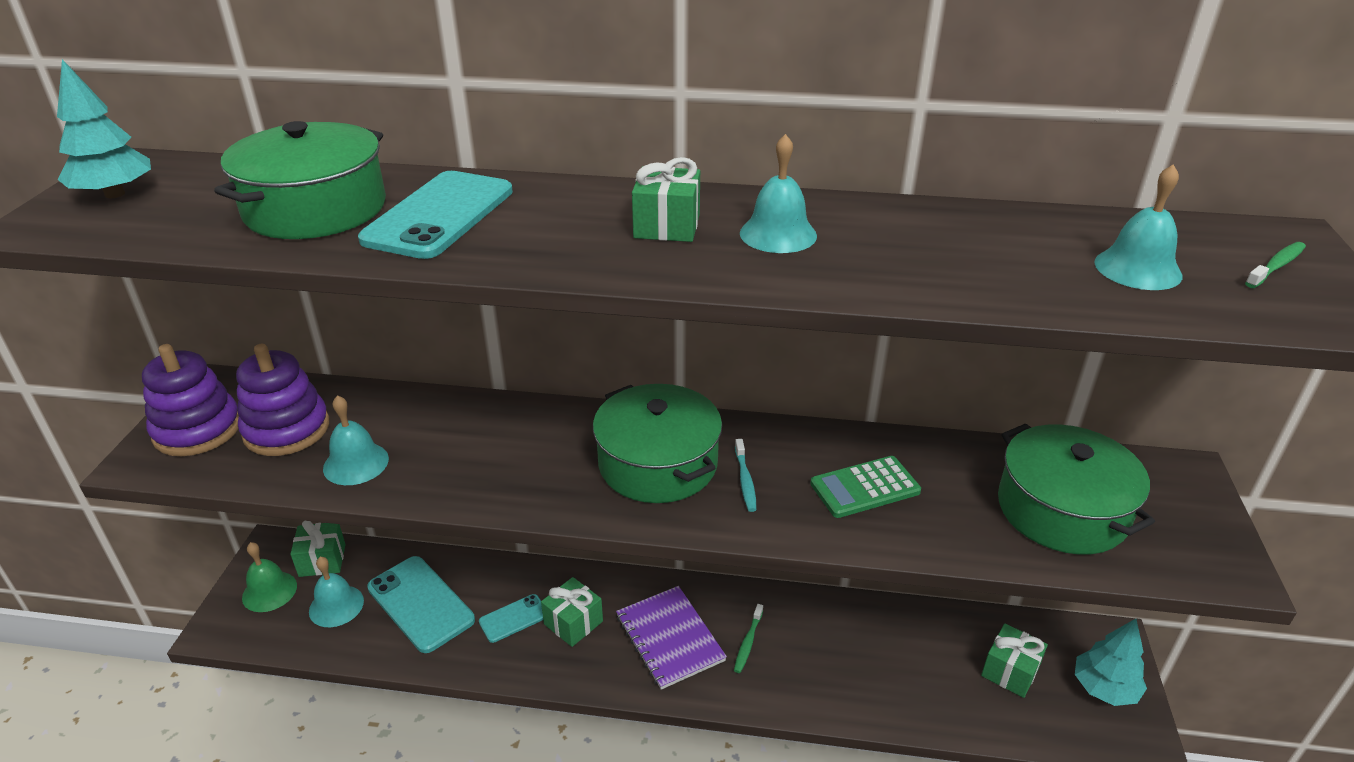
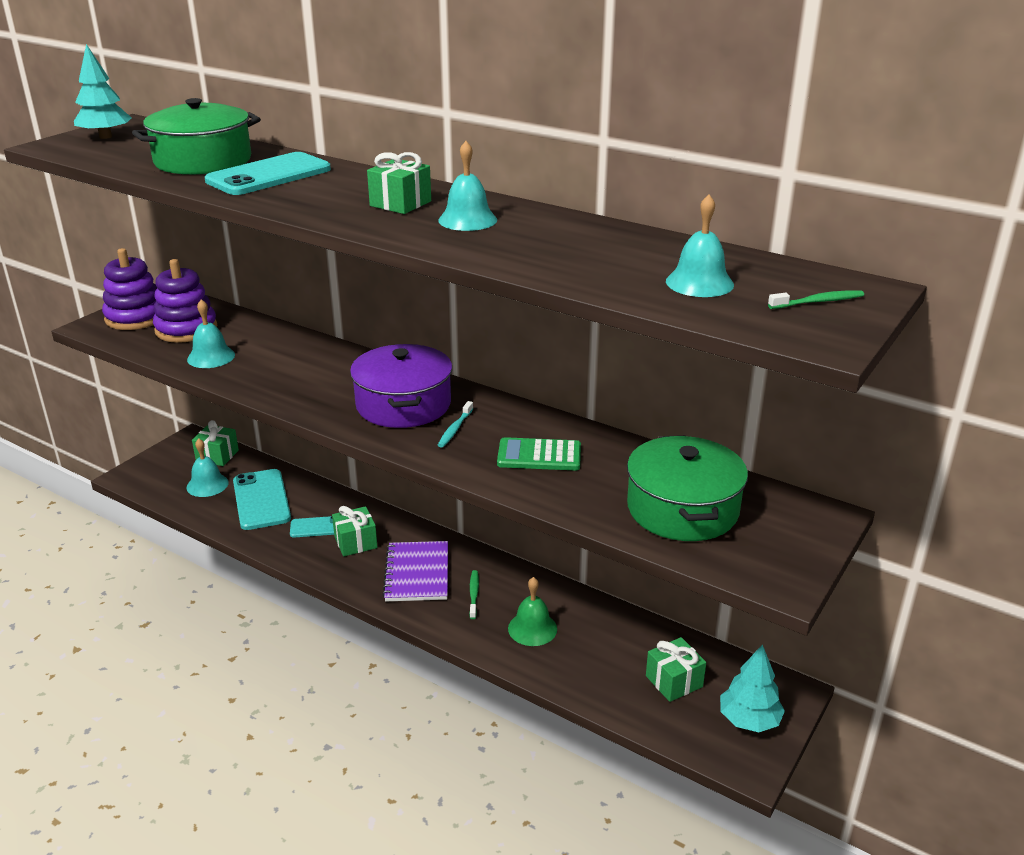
camera: 25 degrees right, 5 degrees down
(269, 591) = (172, 464): green bell -> green bell (532, 628)
(658, 463) = (403, 404): green pot -> purple pot
(748, 642) = (474, 594): green toothbrush -> green toothbrush turned 135 degrees clockwise

